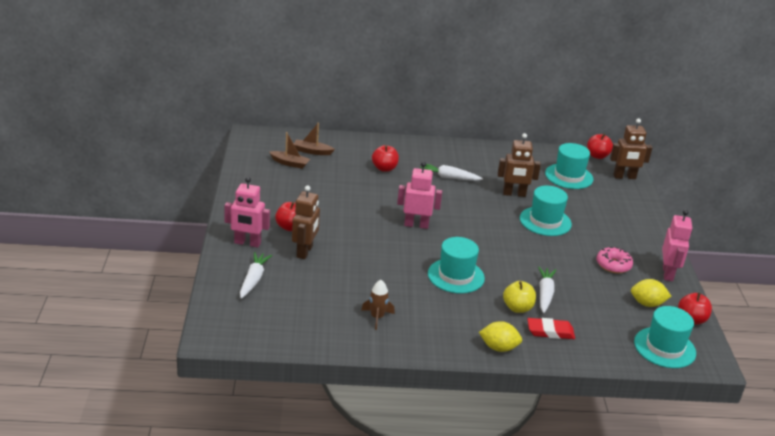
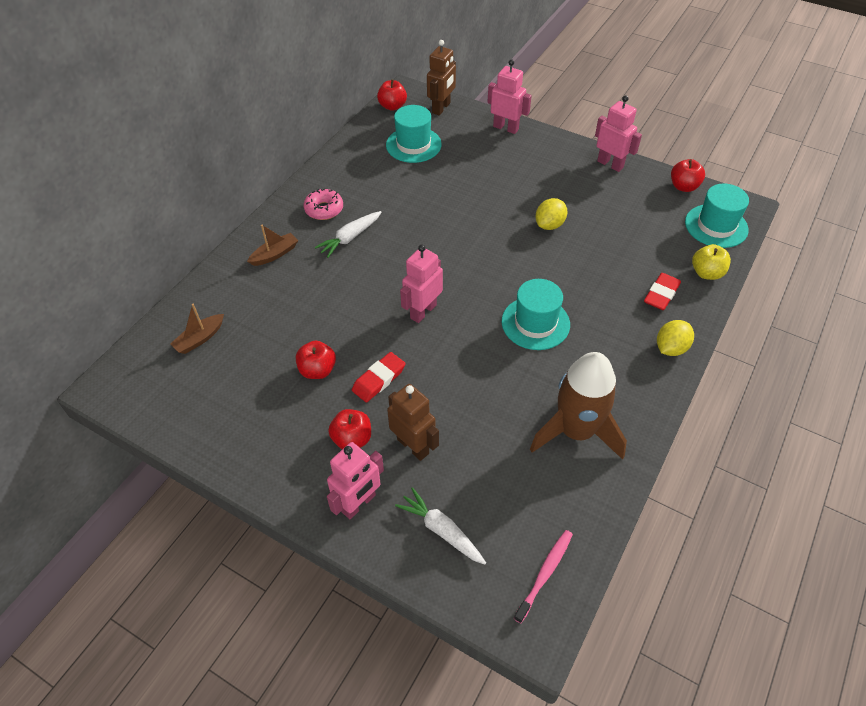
camera: 55 degrees left, 20 degrees up
(254, 329) = (545, 574): none -> pink toothbrush
(290, 163) = (209, 375): brown boat -> brown boat (275, 254)
(343, 224) = (379, 379): none -> red eraser
(377, 317) = (576, 431): brown rocket -> brown rocket, size x2.20
(384, 168) = (291, 285): red apple -> red apple (317, 370)
(514, 194) = (417, 201): brown robot -> none
(517, 308) = (613, 300): yellow apple -> yellow apple (706, 273)
(545, 221) = (480, 203): turquoise hat -> none
(545, 294) = (600, 267): white carrot -> none
(613, 265) = (579, 193): pink donut -> pink donut (324, 209)
(642, 212) = (506, 128): none -> pink robot
(647, 304) = (648, 202): yellow lemon -> yellow lemon (549, 225)

